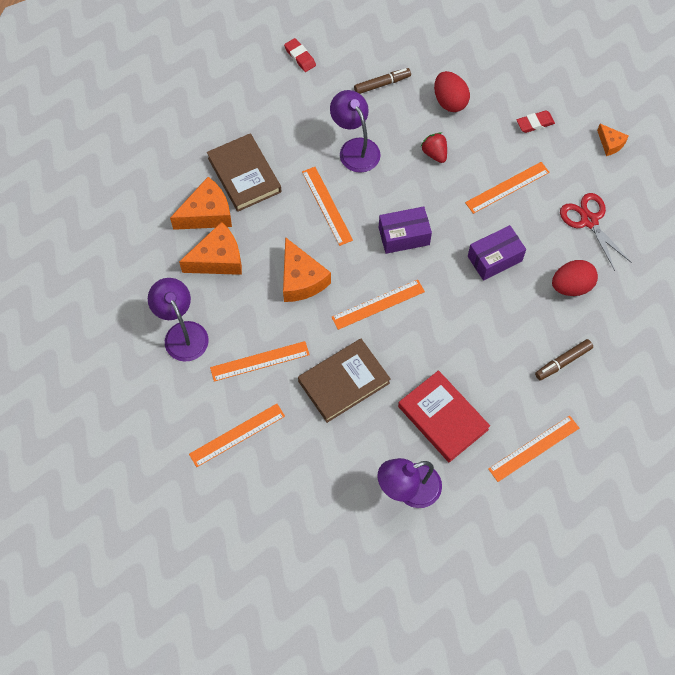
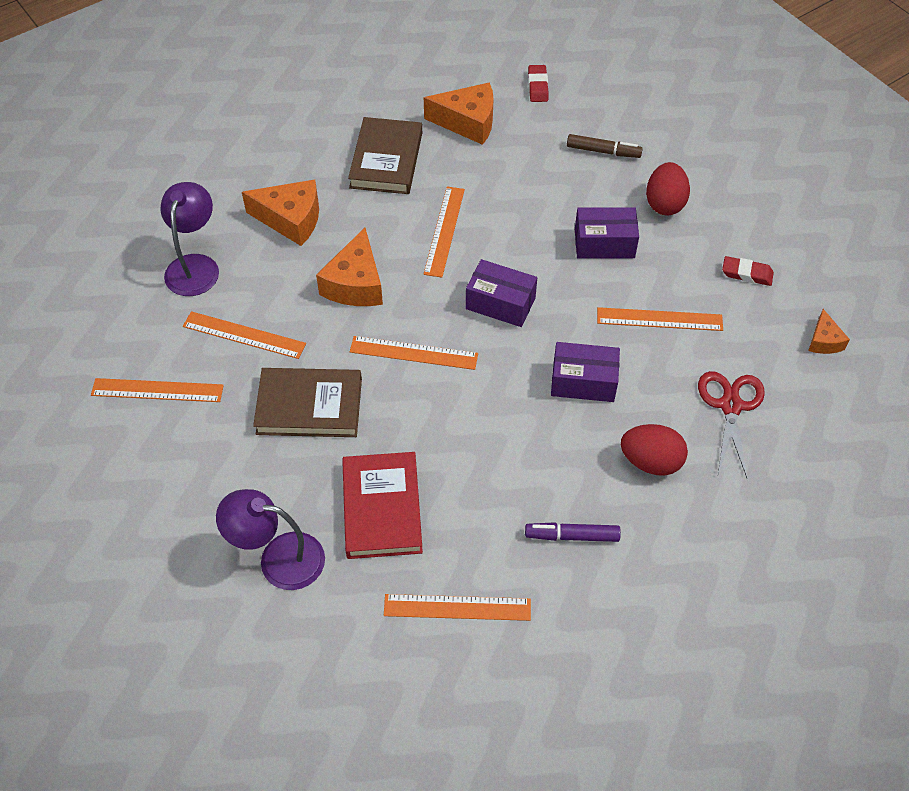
camera: 35 degrees right, 10 degrees down
(207, 214) = (318, 174): orange cheese -> orange cheese (467, 122)
(355, 148) = (521, 194): purple lamp -> none
(434, 153) = (604, 243): red strawberry -> purple box
(562, 362) = (572, 536): brown marker -> purple marker

